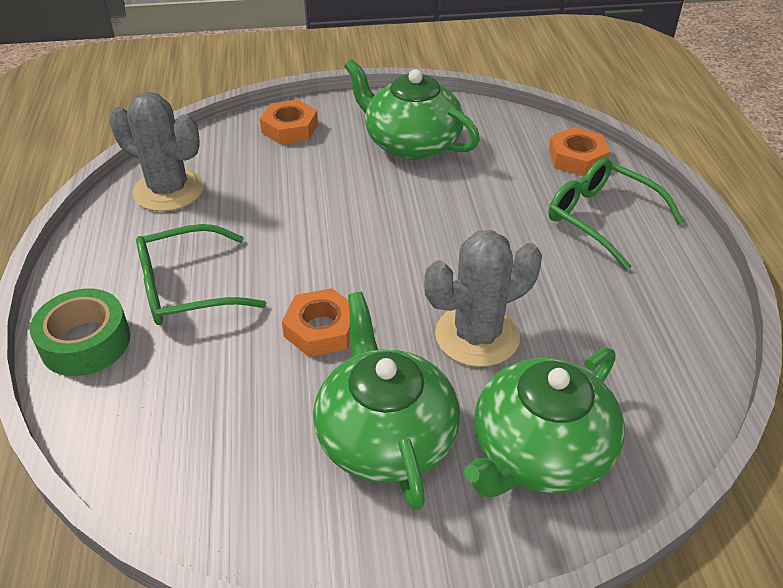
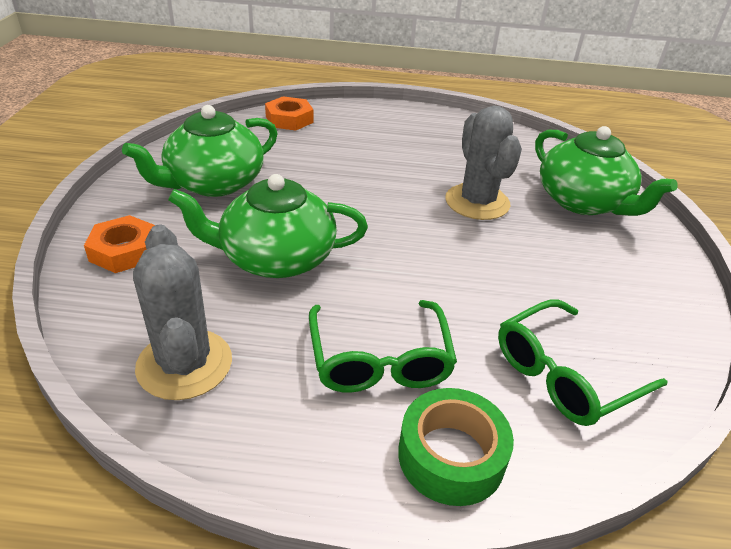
camera: 80 degrees left, 5 degrees down
(168, 190) = (184, 364): grey cactus -> grey cactus turned 60 degrees counterclockwise
(321, 329) = (458, 275): orange nut -> none
(385, 435) = (574, 260): green teapot -> green teapot (275, 258)
(602, 219) = (366, 128): green glasses -> green glasses (566, 374)

